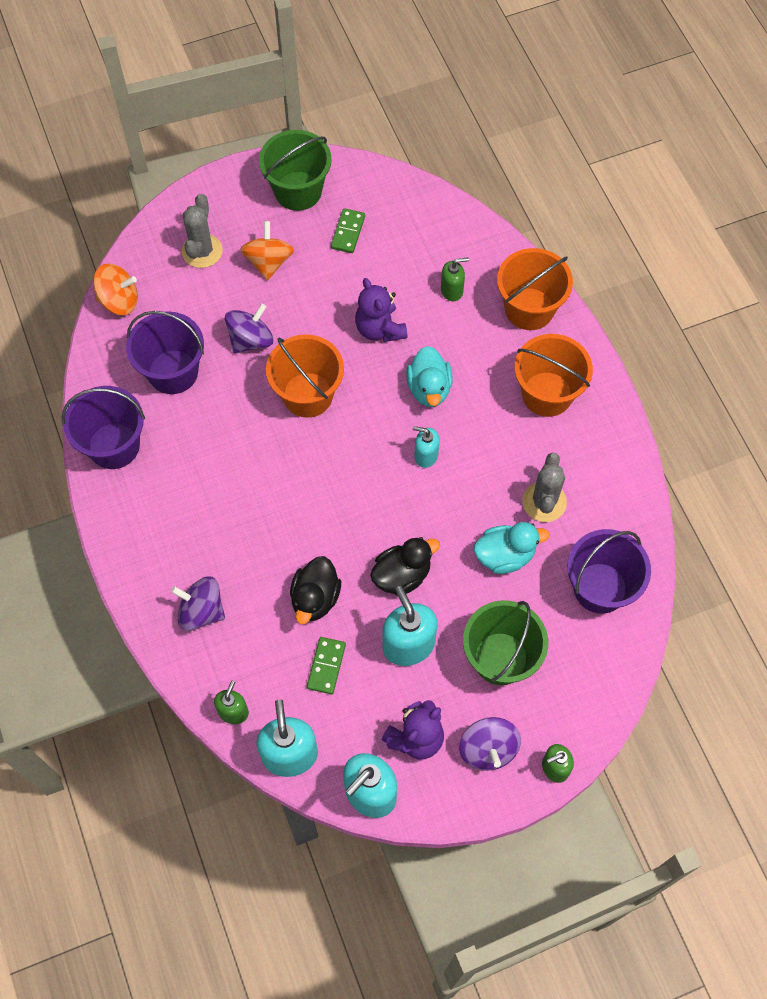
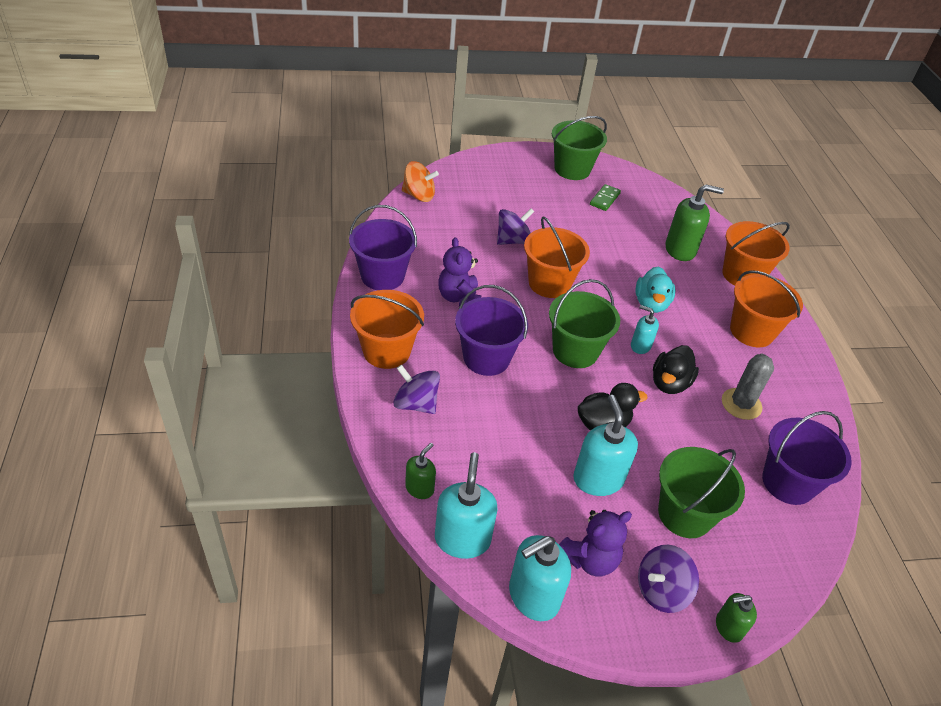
camera: 10 degrees right, 20 degrees down
(150, 552) = (386, 351): none -> orange bucket
(173, 372) = (445, 244): purple bucket -> purple bucket (486, 358)
(202, 251) = (491, 184): grey cactus -> none
(268, 262) = (539, 201): orange spinning top -> none
(315, 598) = (520, 421): black duck -> black duck (669, 383)
(326, 666) = (516, 475): green domino -> none
(355, 486) = (575, 351): none -> green bucket
(379, 329) = (617, 258): purple teddy bear -> purple teddy bear (459, 297)
(452, 290) = (680, 250): green soap dispenser -> green soap dispenser, size x1.75
(488, 749) = (661, 590): purple spinning top -> purple spinning top turned 60 degrees clockwise
(505, 555) = (700, 434): turquoise duck -> none

